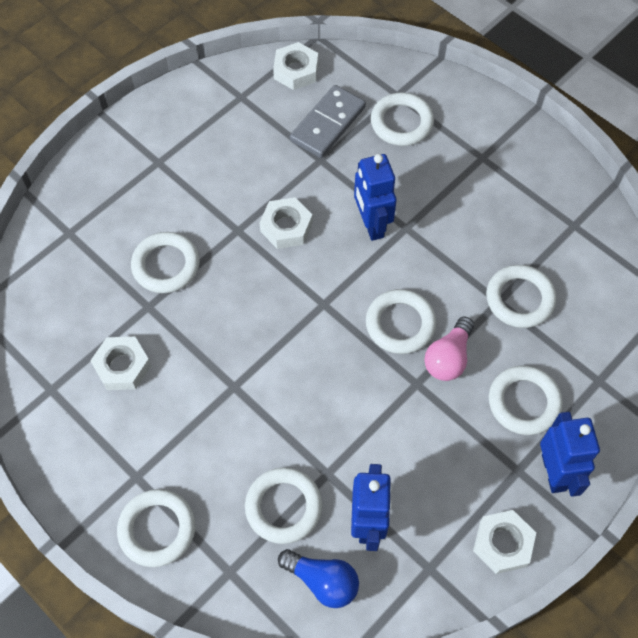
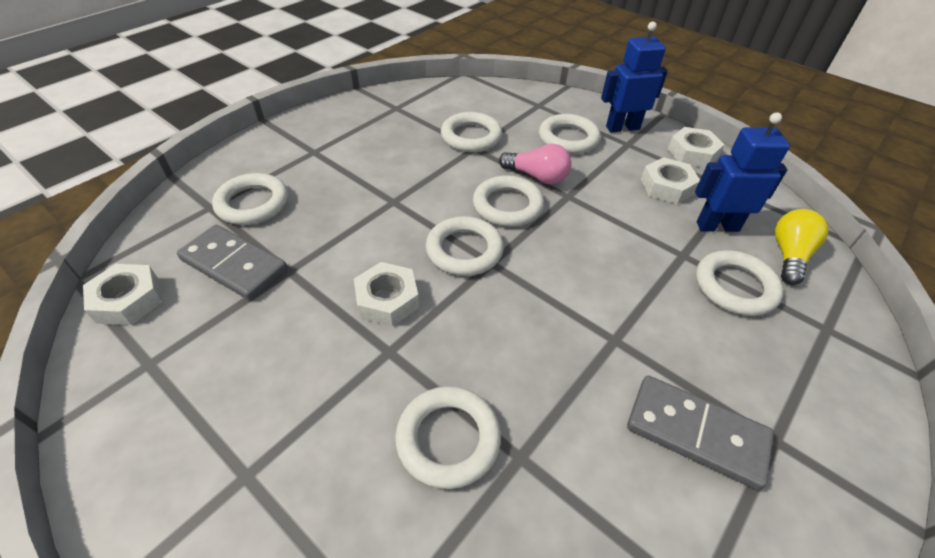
camera: 95 degrees left, 15 degrees down
(122, 366) = (626, 482): white nut -> white nut (667, 186)
(149, 422) = (696, 433): none -> grey domino
(157, 529) = (826, 406): white ring -> white ring (464, 250)
(322, 581) = (789, 255): blue light bulb -> yellow light bulb
(371, 224) = (388, 226): blue robot -> none

